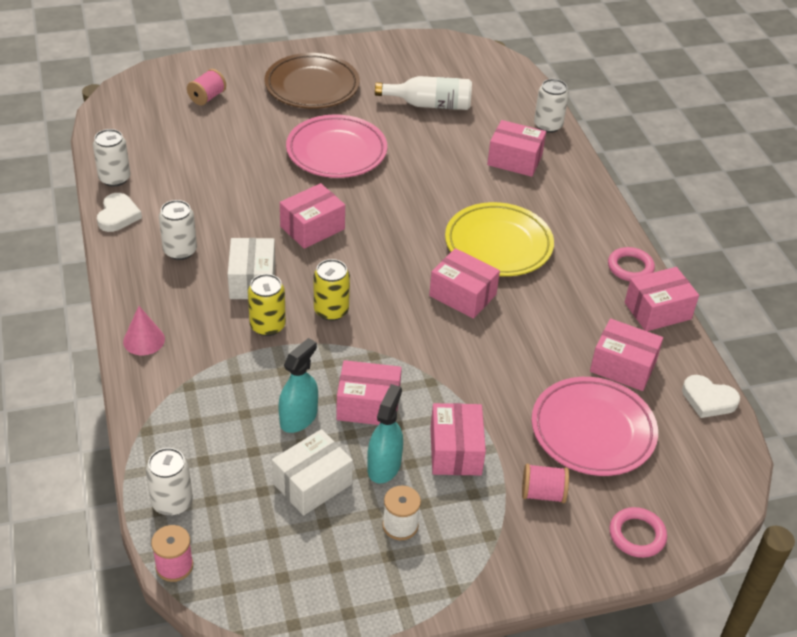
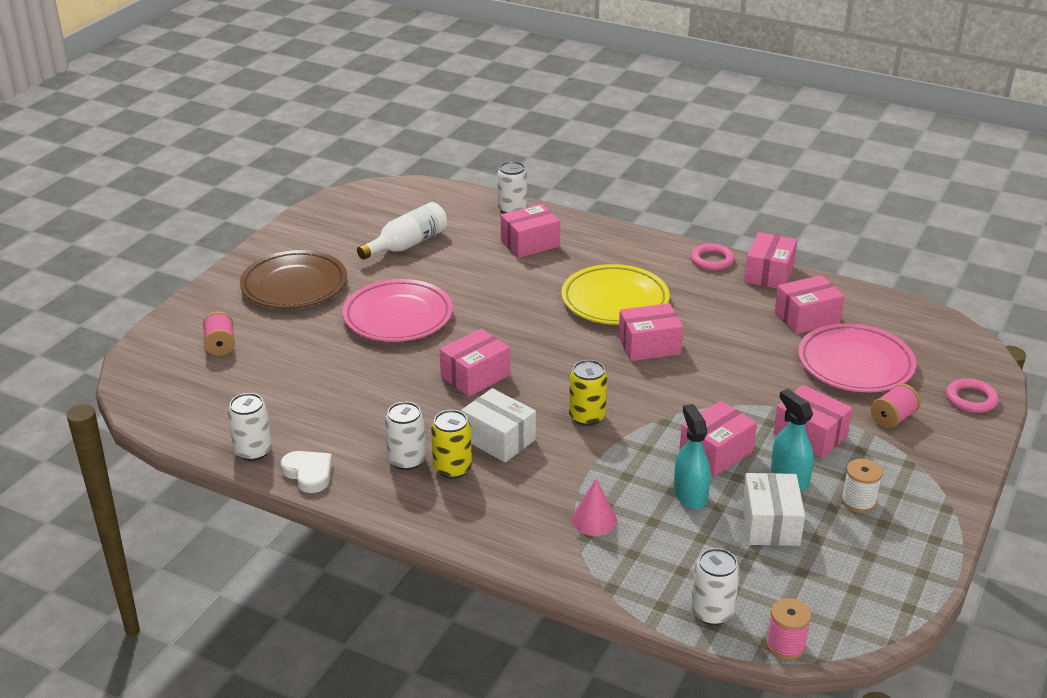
camera: 45 degrees left, 10 degrees down
(144, 340) = (496, 536): pink cone -> pink cone (594, 520)
(267, 326) = (564, 458): yellow can -> yellow can (452, 468)
(312, 228) = (475, 376): pink box -> pink box turned 45 degrees clockwise
(708, 399) = (877, 302): white heart -> none

